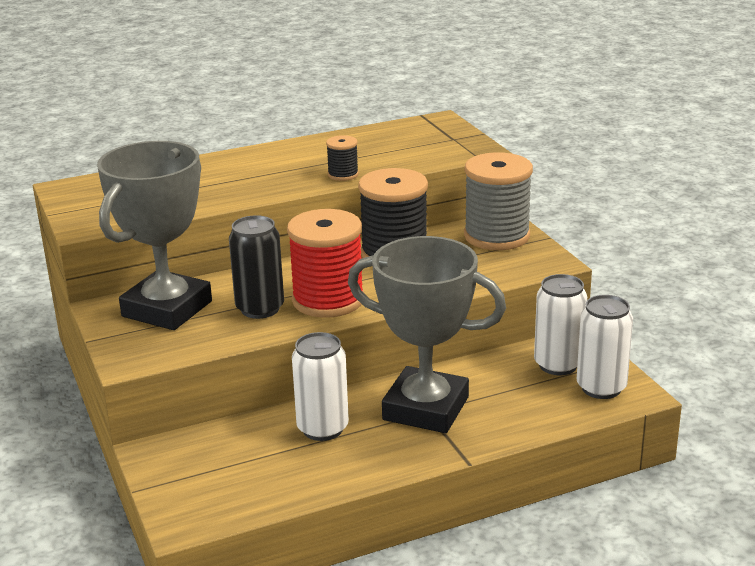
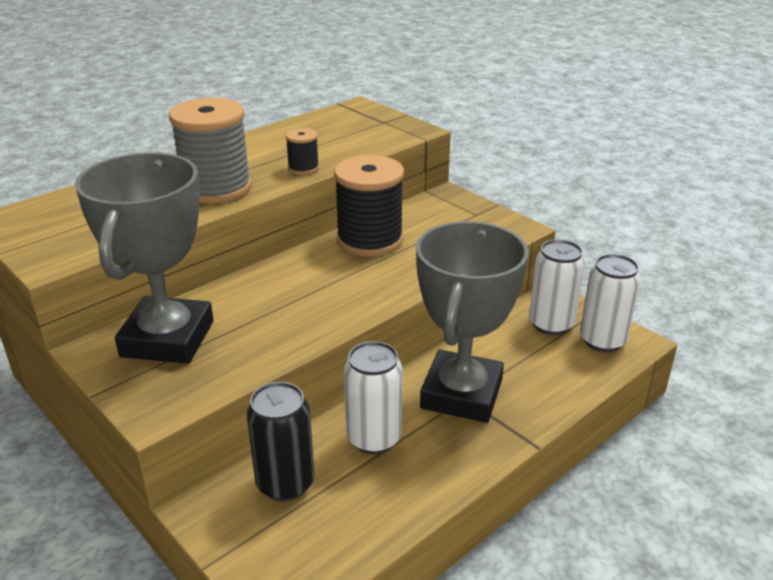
camera: 20 degrees left, 5 degrees up
(260, 309) = (270, 321): black can -> black can (285, 483)
(328, 300) = (335, 300): red spool -> none
(426, 408) = (461, 394): grey trophy -> grey trophy turned 75 degrees counterclockwise
(496, 236) = (452, 209): grey spool -> grey spool (216, 188)

